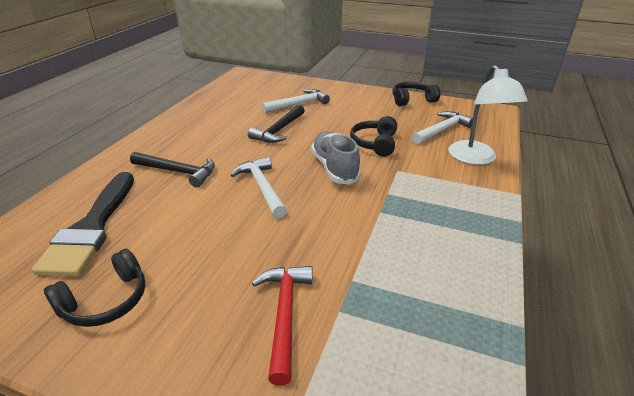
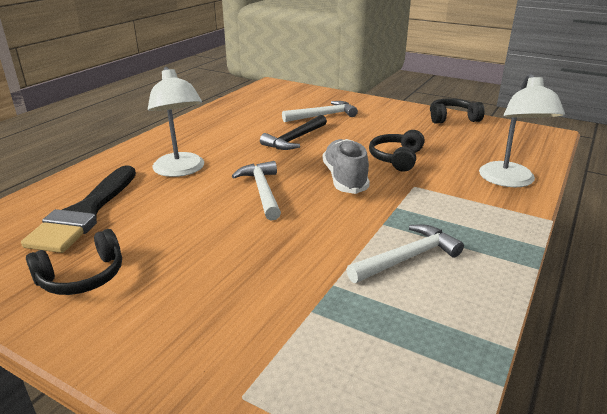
camera: 10 degrees right, 5 degrees down
(178, 172) = (181, 170): black hammer -> white lamp
(284, 315) = (253, 308): red hammer -> none
(442, 130) = (478, 150): white hammer -> white hammer (407, 258)

